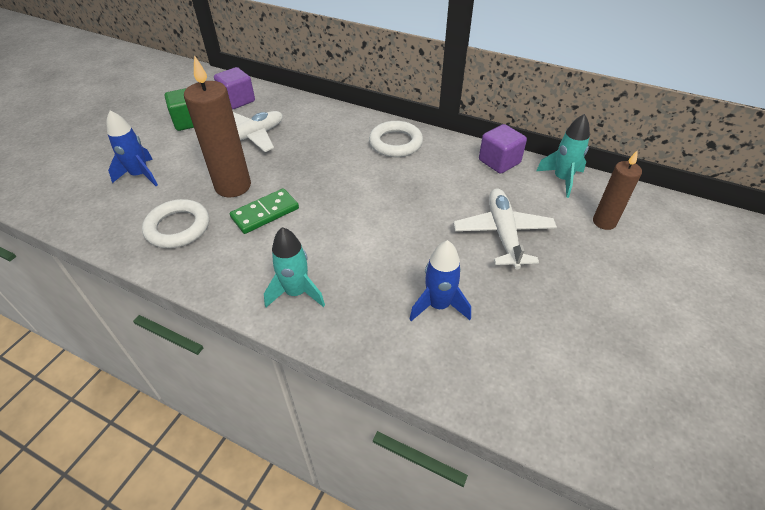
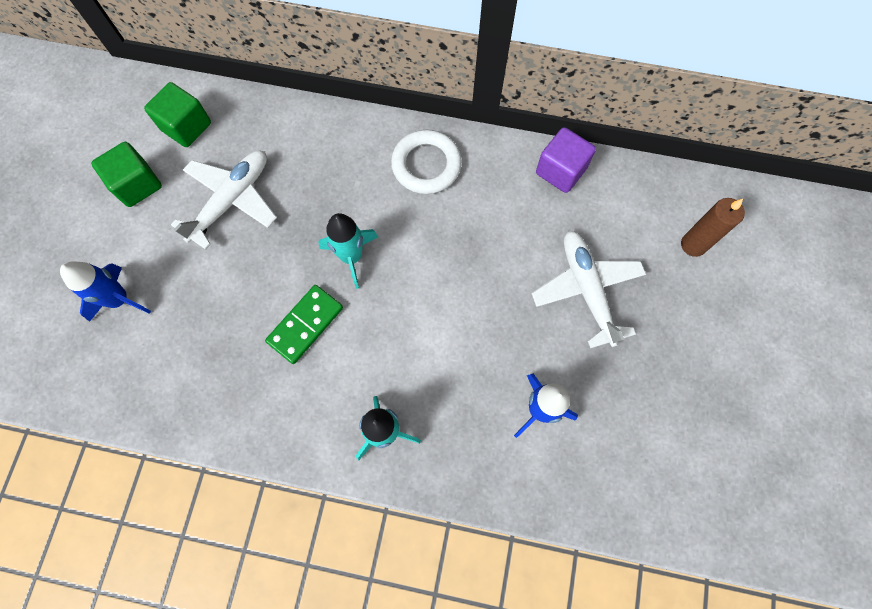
camera: 15 degrees left, 25 degrees up
(178, 227) = (209, 373): white ring -> none
(233, 186) = (248, 290): brown candle -> none
(237, 100) = (186, 127): purple cube -> green cube
(562, 179) = (638, 185): turquoise rocket -> turquoise rocket (351, 257)

